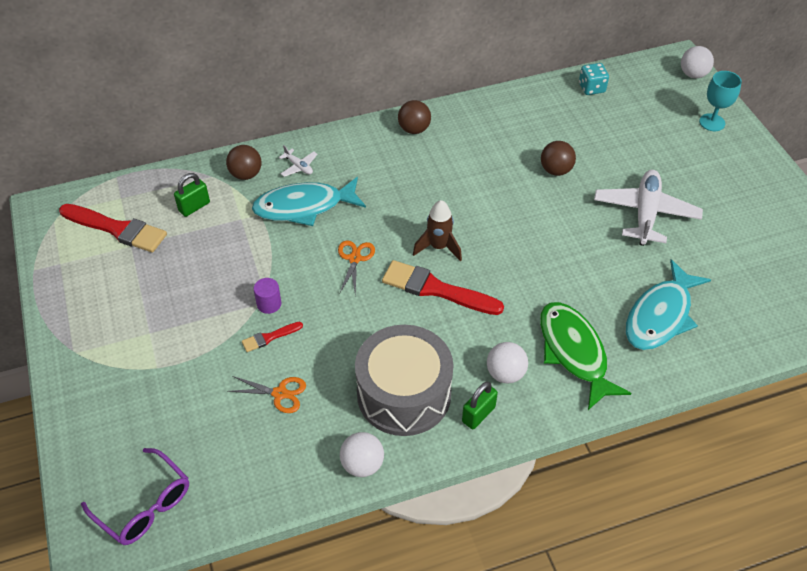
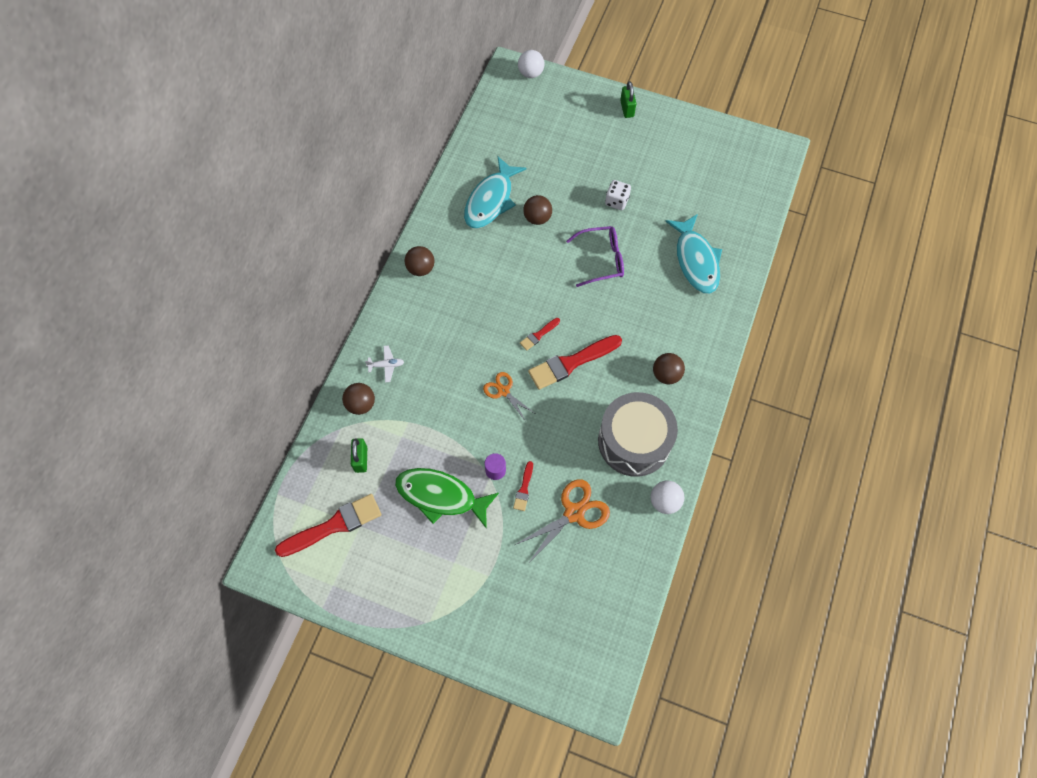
camera: 50 degrees left, 15 degrees up
(145, 505) = (593, 649): purple glasses -> purple glasses (602, 259)
(280, 393) = (574, 513): orange scissors -> orange scissors, size x1.61
(304, 207) = (428, 388): turquoise fish -> turquoise fish (491, 200)
(438, 247) = (538, 335): brown rocket -> red brush
(478, 414) = (682, 412): green padlock -> green padlock (627, 109)
(505, 373) = (666, 375): white ball -> brown ball
(574, 352) = (682, 326): green fish -> green fish (441, 496)
(591, 88) = (486, 137): turquoise dice -> none
(645, 213) = (616, 201): white plane -> white dice
(712, 122) = (580, 101): turquoise goblet -> none

